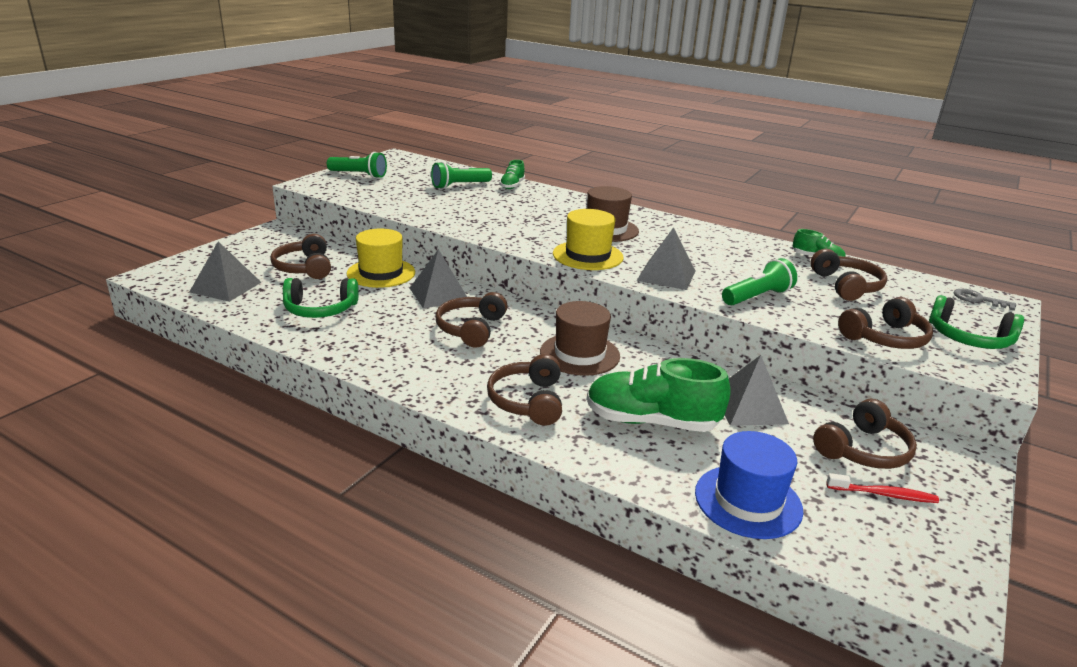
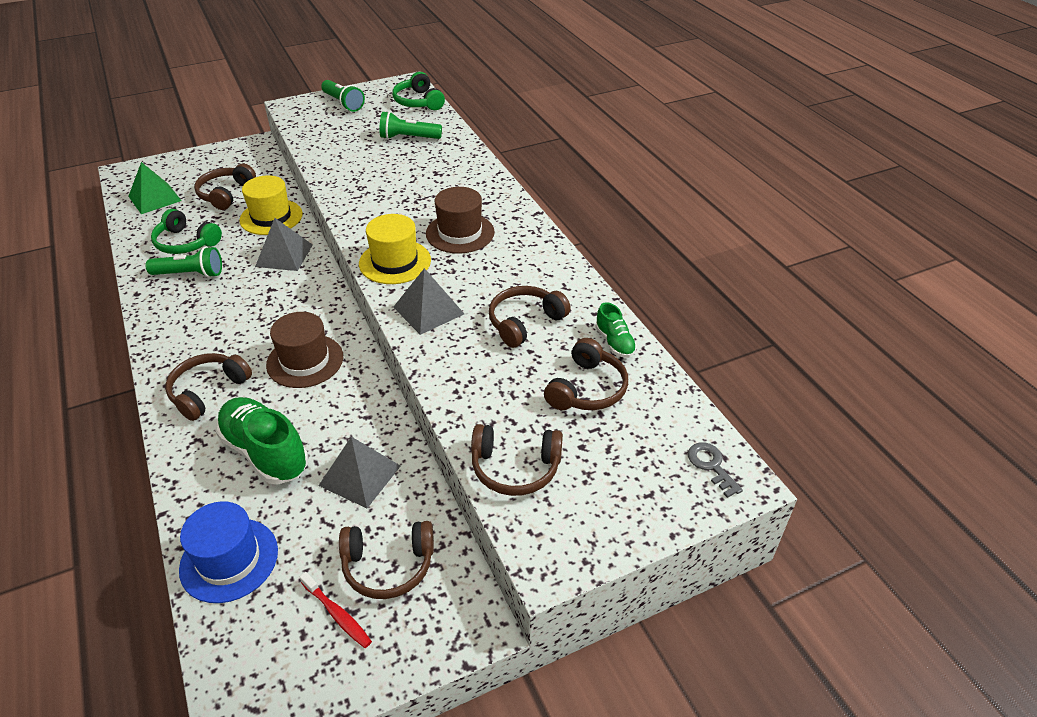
camera: 35 degrees right, 15 degrees up
(226, 287) = (155, 198): grey pyramid -> green pyramid
(471, 329) = (261, 302): brown headphones -> brown headphones (525, 322)
(512, 186) = (456, 149): green shoe -> none
(757, 297) = (472, 368): green flashlight -> green flashlight (190, 274)
(969, 338) = (605, 507): green headphones -> green headphones (418, 102)

